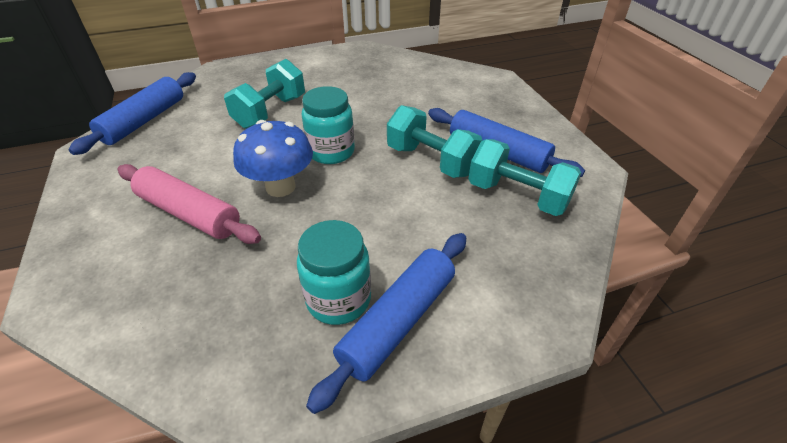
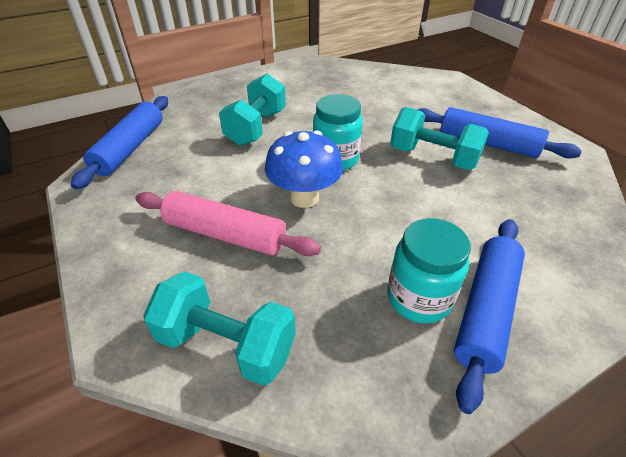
camera: 10 degrees left, 0 degrees up
(517, 196) = (527, 180): turquoise dumbbell -> turquoise dumbbell (227, 344)

